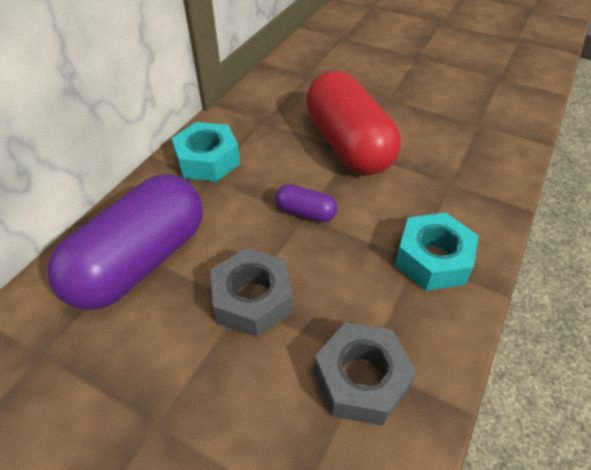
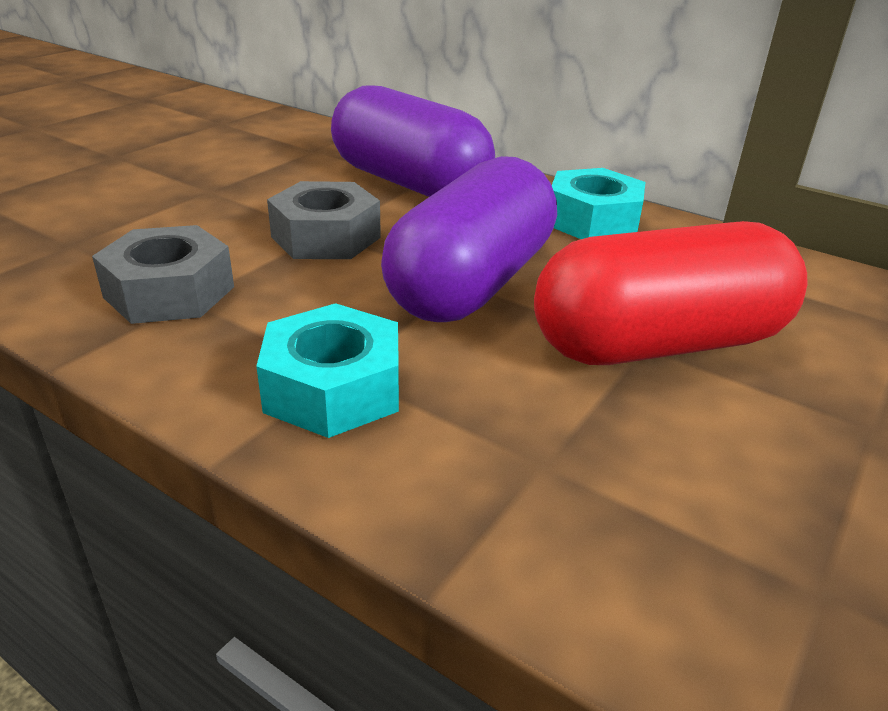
camera: 95 degrees right, 15 degrees down
(305, 212) = (472, 283): purple capsule -> purple capsule, size x2.36

